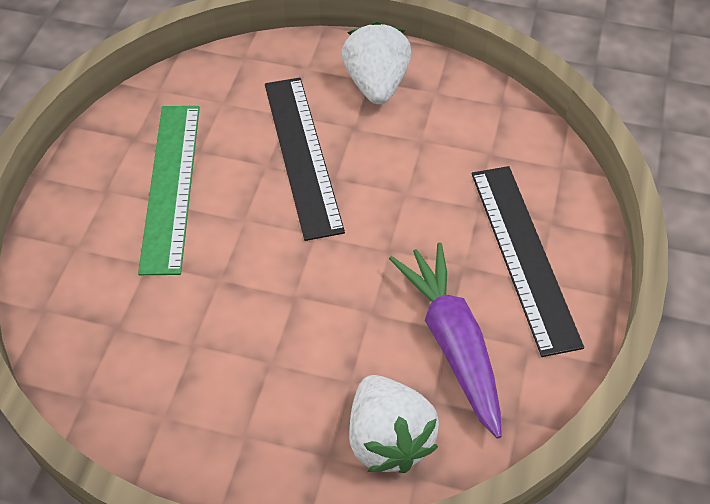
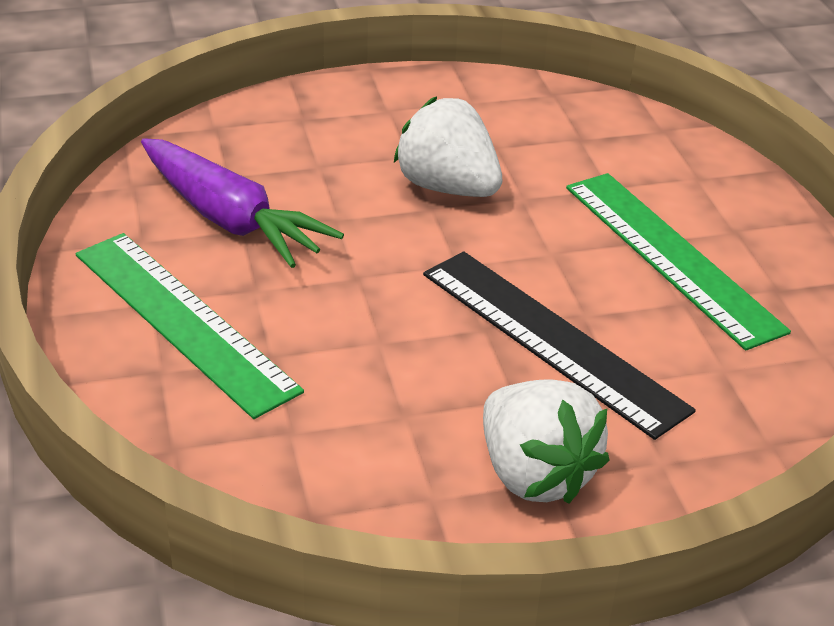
camera: 150 degrees right, 15 degrees down
(388, 439) = (254, 140): white strawberry -> white strawberry (447, 187)
(523, 256) = (184, 320): black ruler -> green ruler

